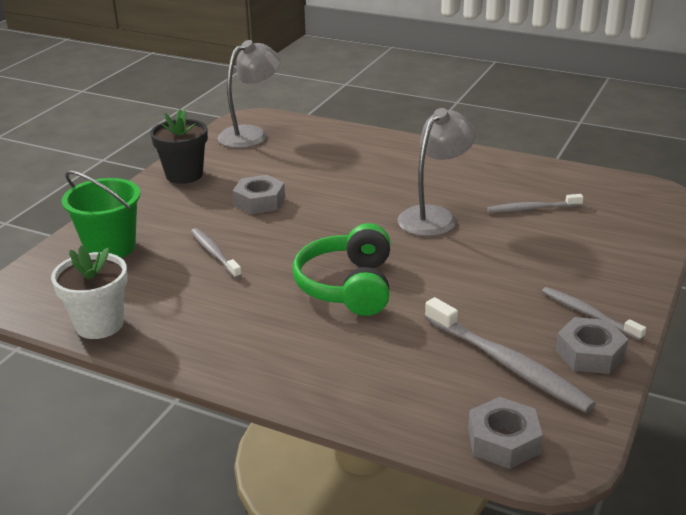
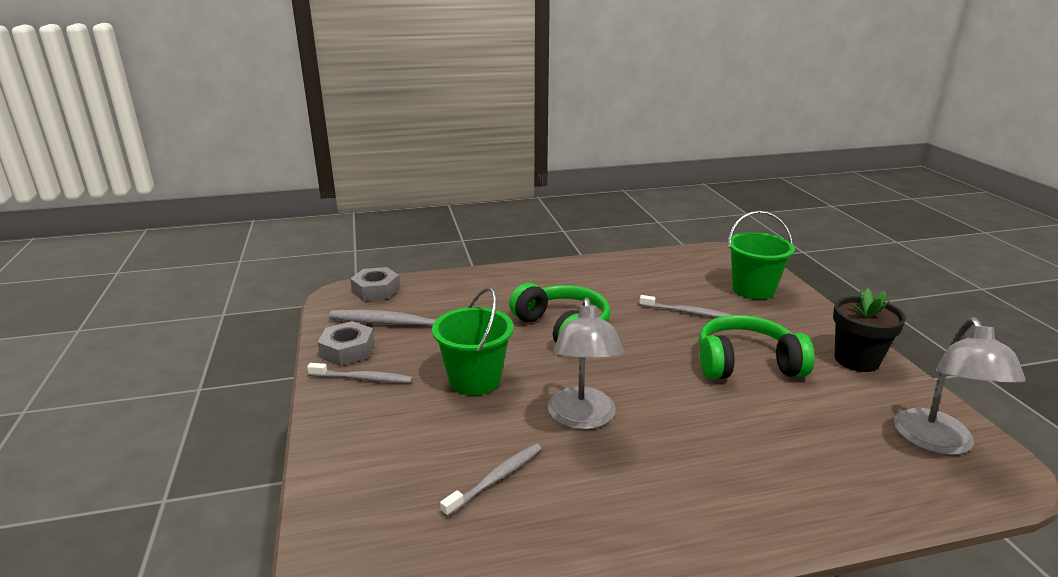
camera: 140 degrees right, 5 degrees down
(99, 324) = (660, 258): white flower pot -> none
(259, 201) = (746, 363): grey nut -> green headphones
(485, 272) = (475, 380): none -> green bucket

